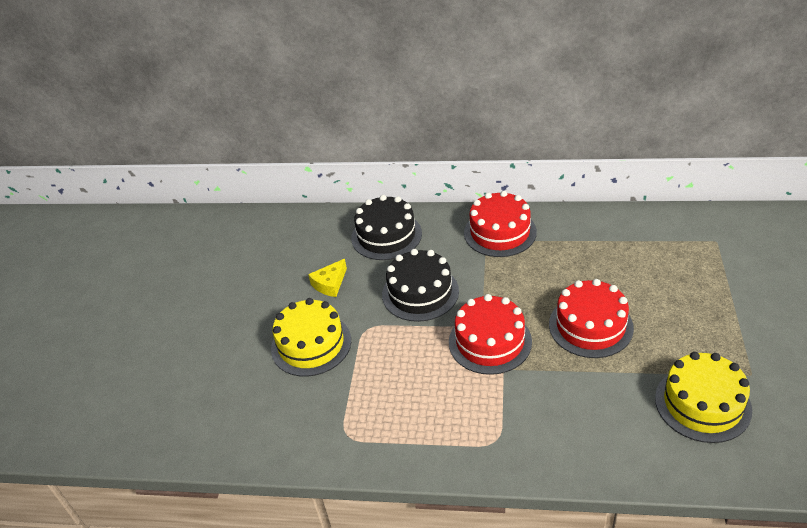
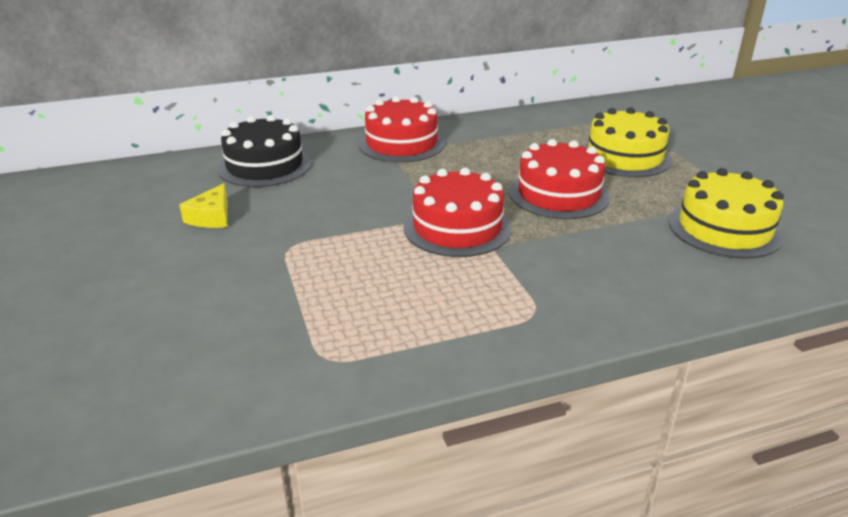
camera: 30 degrees left, 10 degrees down
(311, 344) = (216, 277): yellow cake -> yellow cake (624, 157)
(420, 293) = (340, 204): black cake -> none

